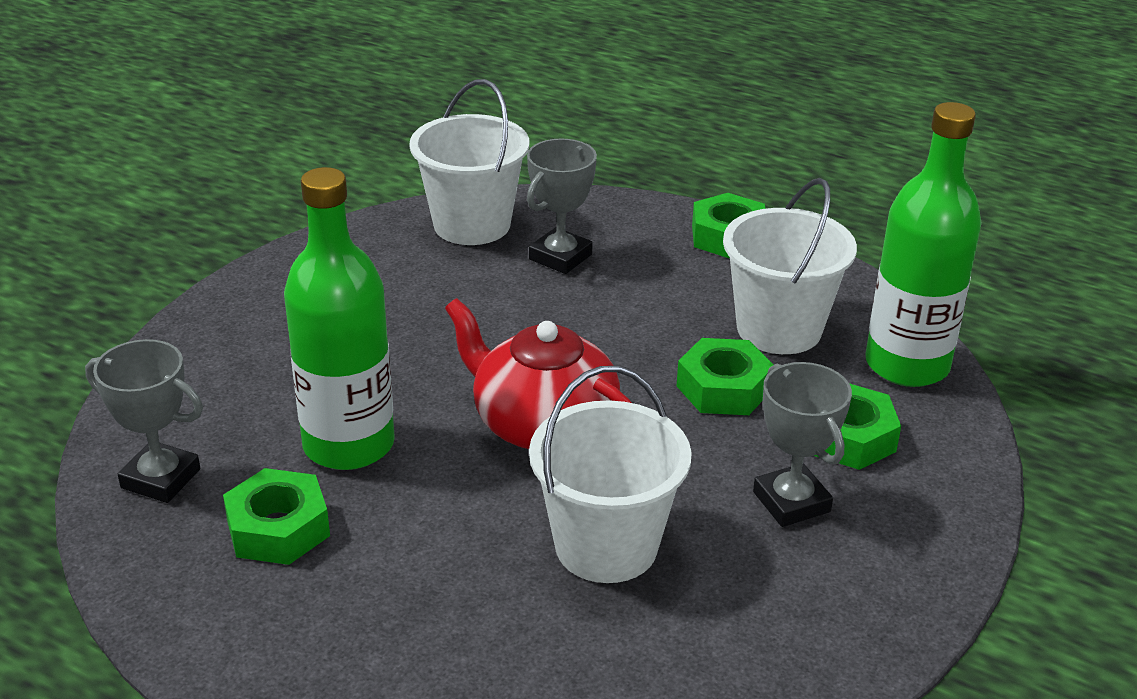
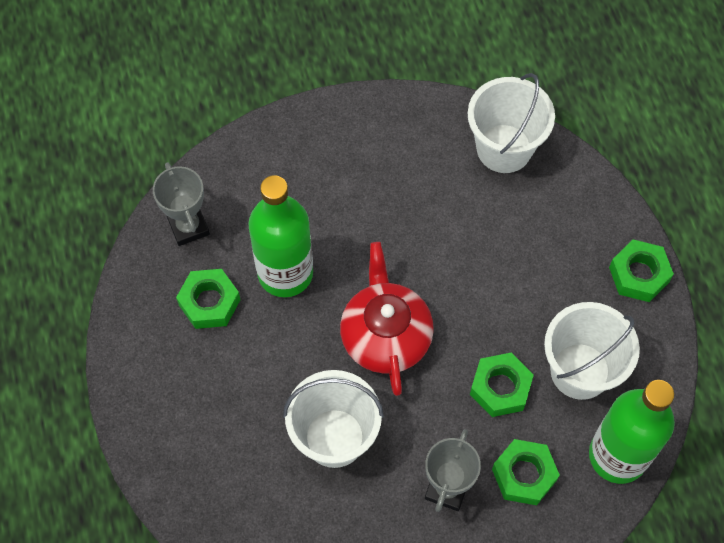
camera: 45 degrees right, 30 degrees up
(560, 257) = (524, 216): grey trophy -> none

